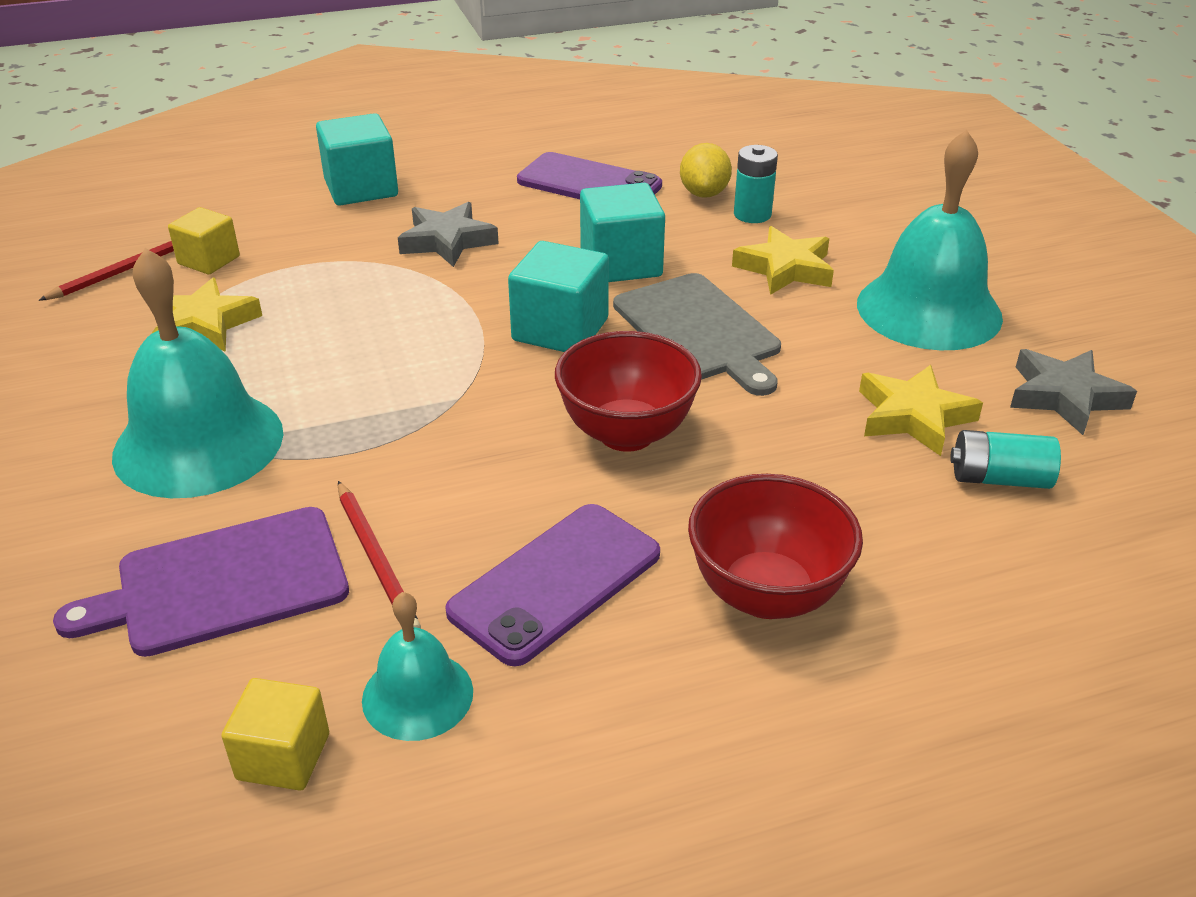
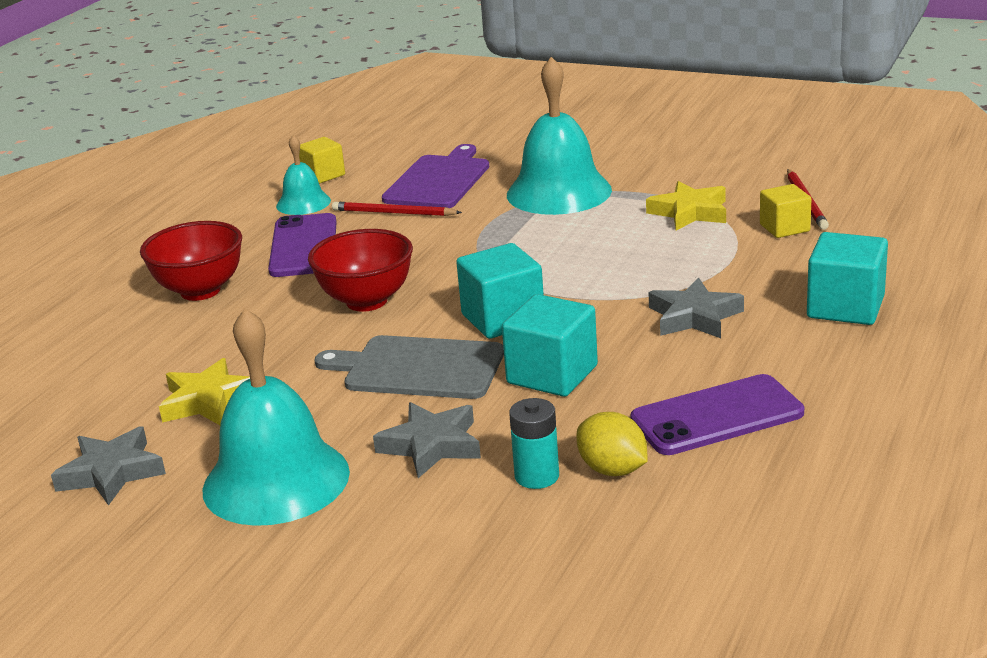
camera: 135 degrees right, 10 degrees down
(785, 268) = (431, 445): yellow star -> grey star
(999, 478) = (120, 398): turquoise battery -> none

